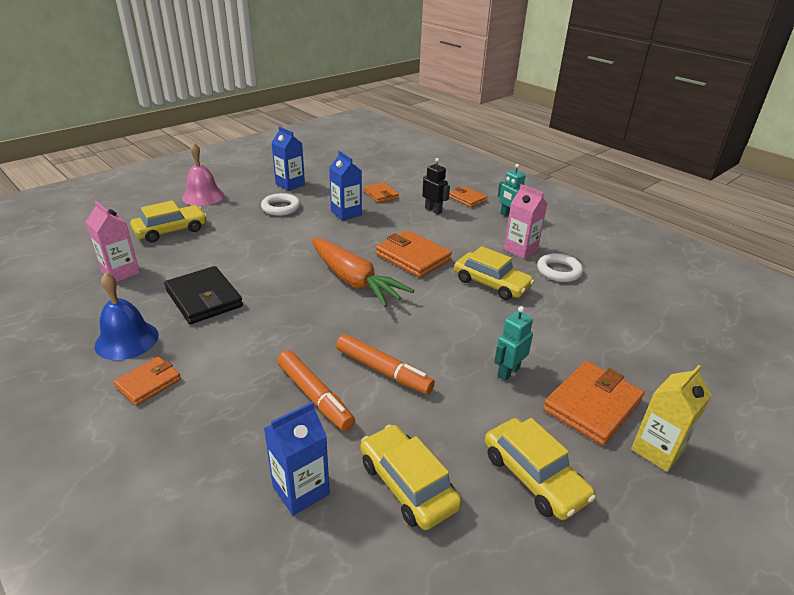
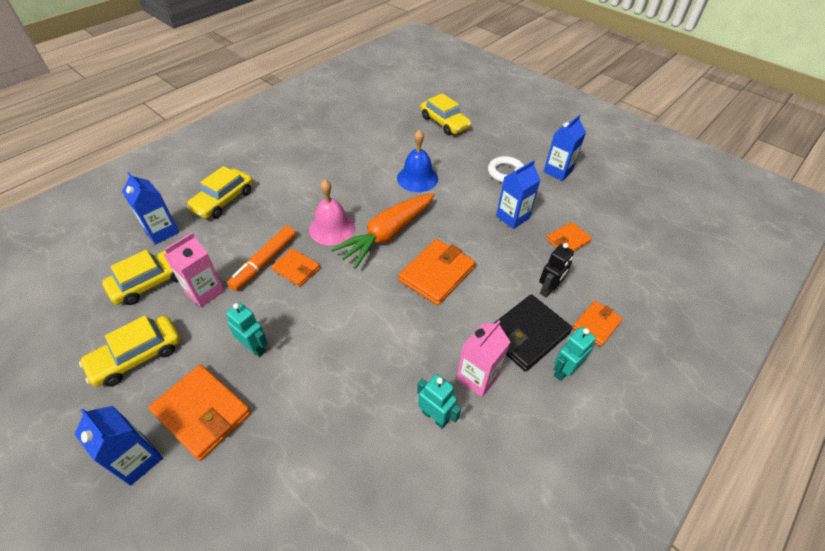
camera: 85 degrees right, 15 degrees up
(120, 272) = (381, 115): pink carton -> pink carton (205, 292)
(127, 340) = (305, 136): blue bell -> blue bell (417, 178)
(148, 383) = (263, 154): orange wallet -> orange wallet (296, 269)
(203, 196) = (508, 125): pink bell -> pink bell (332, 228)
(204, 298) = (353, 157): black wallet -> black wallet (527, 334)
(315, 396) = (241, 228): orange marker -> none
(491, 283) = (397, 342): yellow car -> yellow car (223, 200)
(559, 271) = (435, 417): white ring -> turquoise robot
(657, 450) = (137, 460): yellow carton -> blue carton

